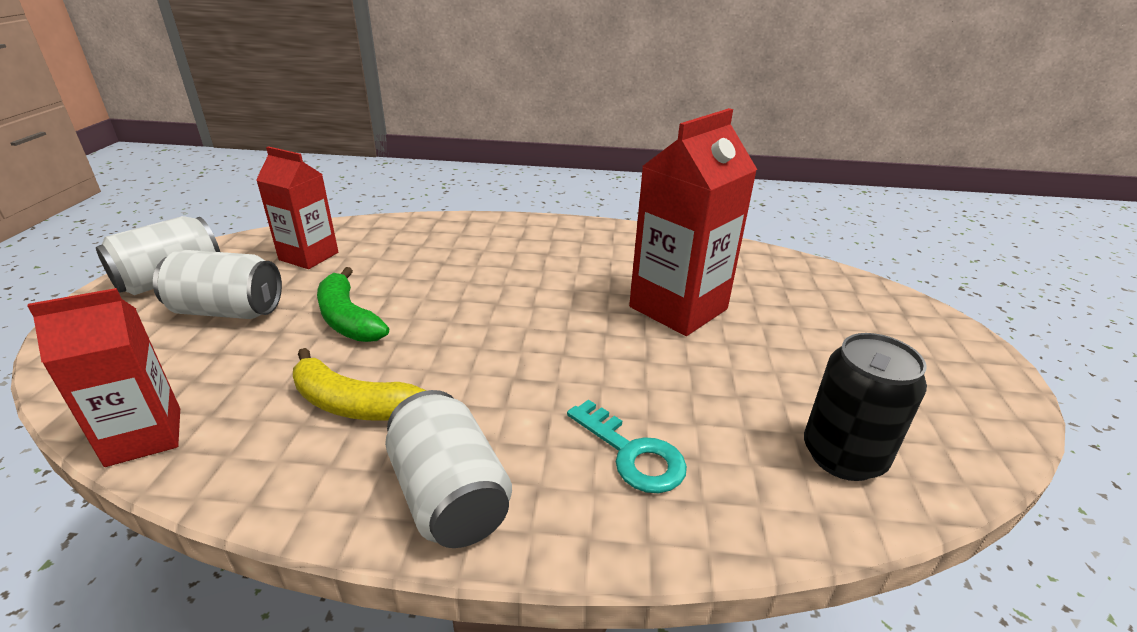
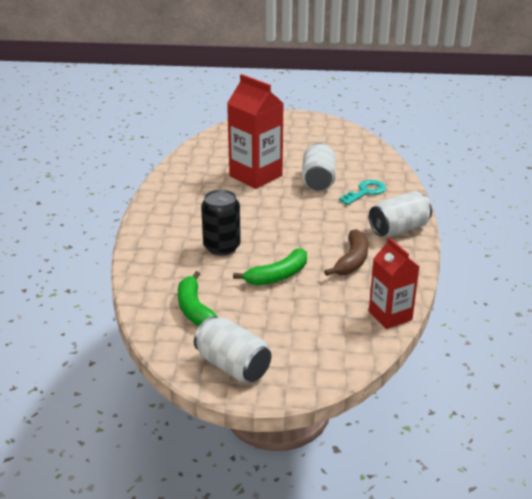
camera: 90 degrees left, 0 degrees up
(228, 311) = (274, 325): white can -> white can (318, 181)
(309, 256) = (195, 309): red carton -> green banana
(352, 404) = (352, 260): yellow banana -> brown banana
(843, 455) = (355, 153): black can -> black can (222, 247)

